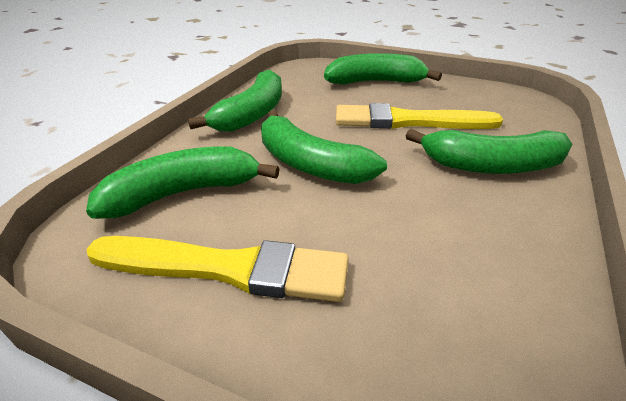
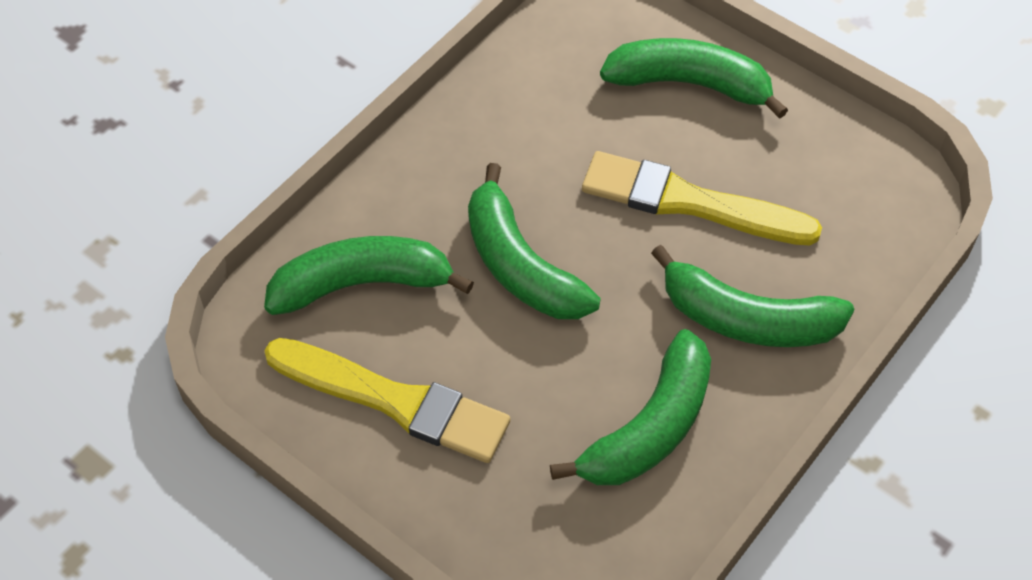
camera: 15 degrees right, 20 degrees up
(252, 114) = (473, 136): green banana -> green banana (649, 428)

